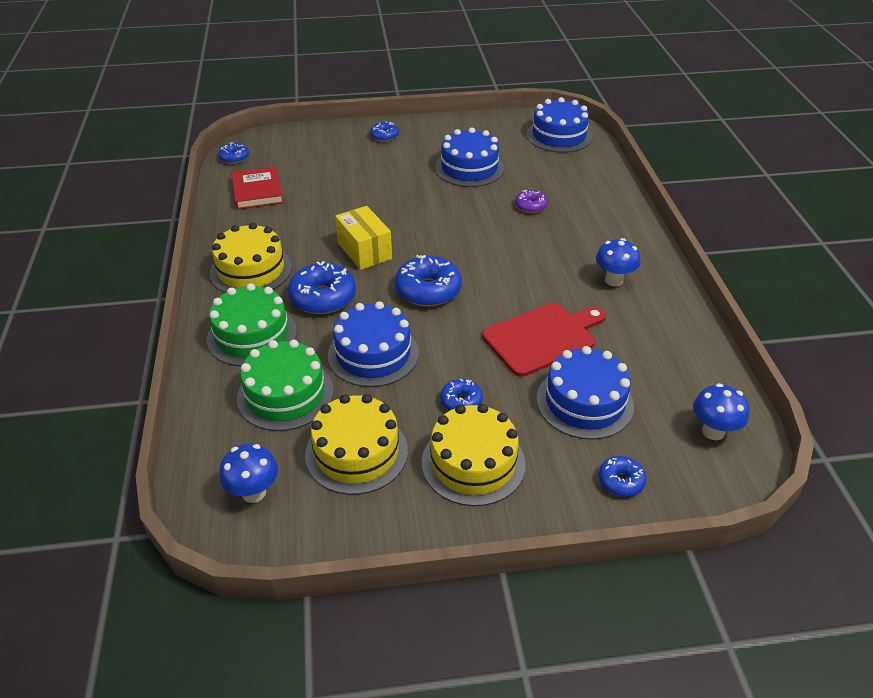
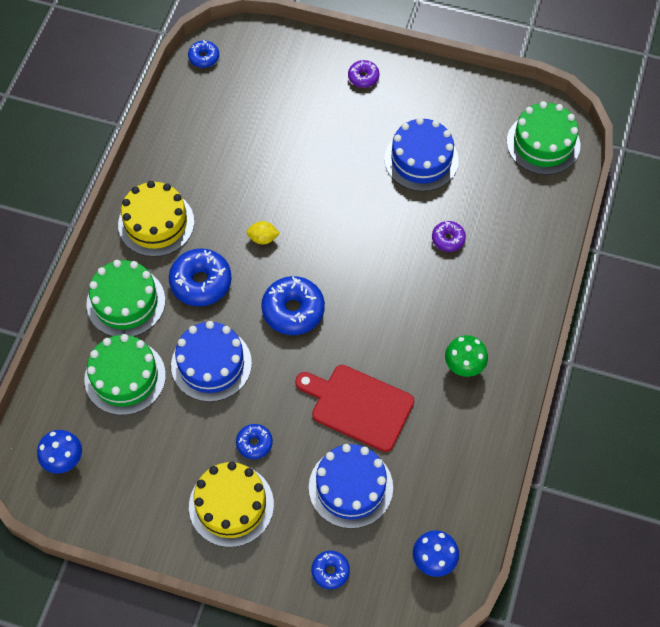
camera: 25 degrees right, 20 degrees up
(257, 191) = (205, 117): red book -> none
(356, 452) = (152, 457): yellow cake -> none
(364, 251) = (263, 238): yellow box -> yellow lemon
(384, 136) = (363, 77): blue donut -> purple donut
(542, 338) = (358, 406): red cutting board -> red cutting board turned 150 degrees counterclockwise
(559, 136) = (543, 143): blue cake -> green cake
(614, 280) = (463, 367): blue mushroom -> green mushroom

